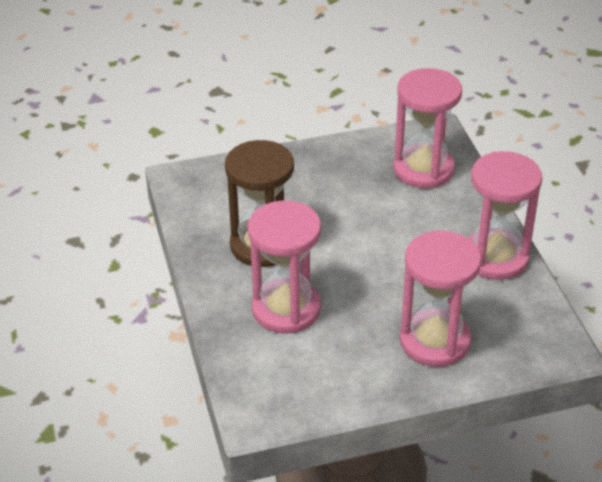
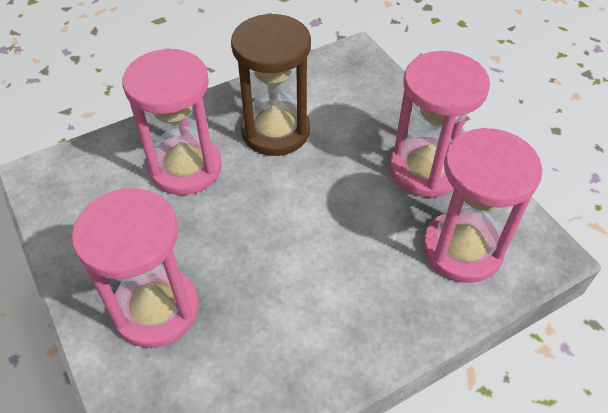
camera: 75 degrees right, 10 degrees up
(495, 257) = (320, 356): pink hourglass -> pink hourglass (425, 170)

